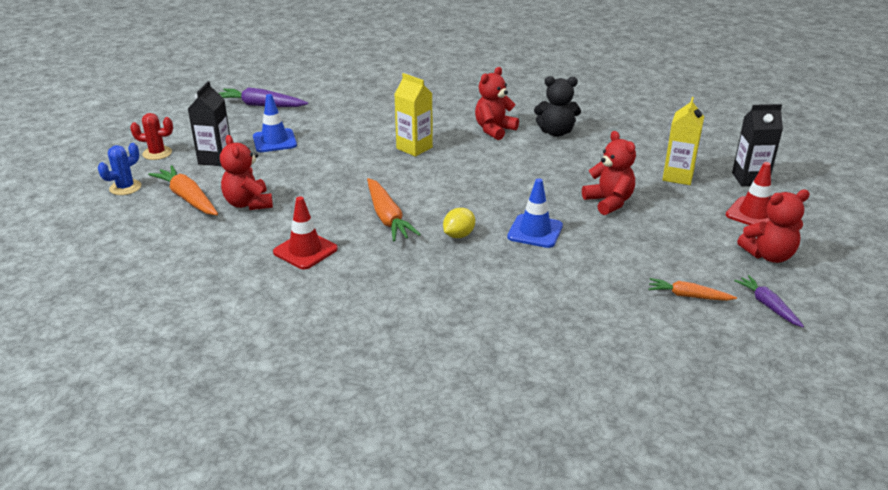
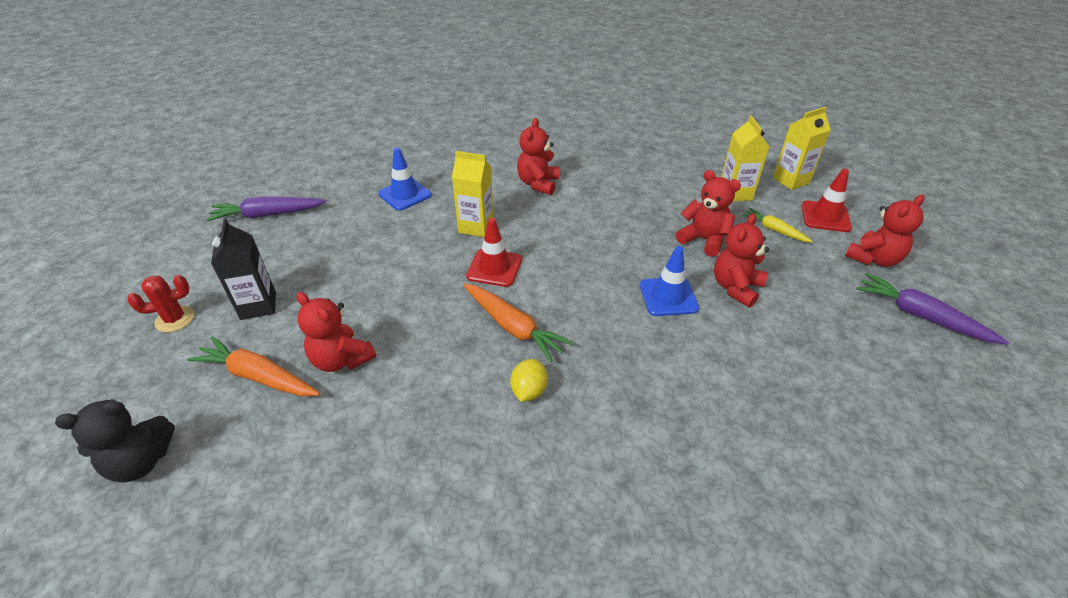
camera: 25 degrees left, 10 degrees up
(125, 187) = (161, 387): blue cactus -> none
(274, 141) = (315, 259): blue traffic cone -> blue traffic cone (405, 194)
(305, 250) = (455, 407): red traffic cone -> red traffic cone (494, 268)
(458, 235) = (601, 326): yellow lemon -> yellow lemon (529, 391)
(556, 132) = (596, 172): black teddy bear -> black teddy bear (141, 462)
(603, 241) = (735, 288): none -> red teddy bear
(688, 211) = (774, 230): none -> yellow carrot
(688, 296) = (855, 329): orange carrot -> none
(749, 179) = (791, 180): black carton -> yellow carton
(767, 305) = (920, 316): purple carrot -> purple carrot, size x1.61

